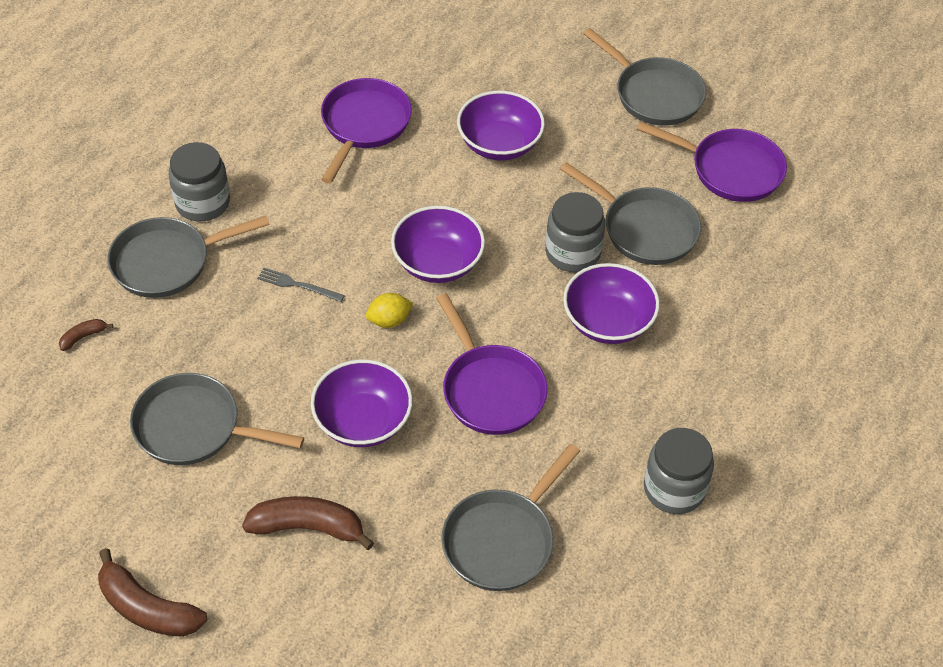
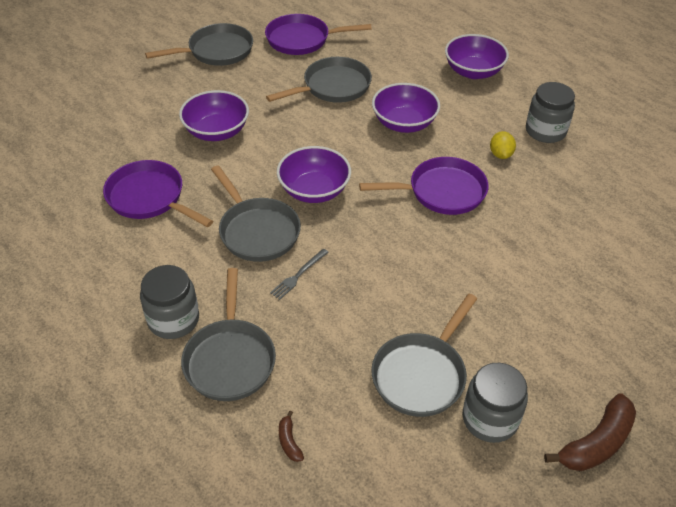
camera: 70 degrees left, 5 degrees down
(308, 527) = (537, 320): brown banana -> none
(363, 421) = (448, 266): purple bowl -> purple bowl (473, 71)
(389, 320) = (358, 229): yellow lemon -> yellow lemon (500, 154)
(502, 540) = (569, 217): grey pan -> grey pan (257, 231)
(572, 252) = (337, 123): grey jar -> grey jar (490, 419)
(730, 170) = (302, 40): purple pan -> purple pan turned 135 degrees counterclockwise

